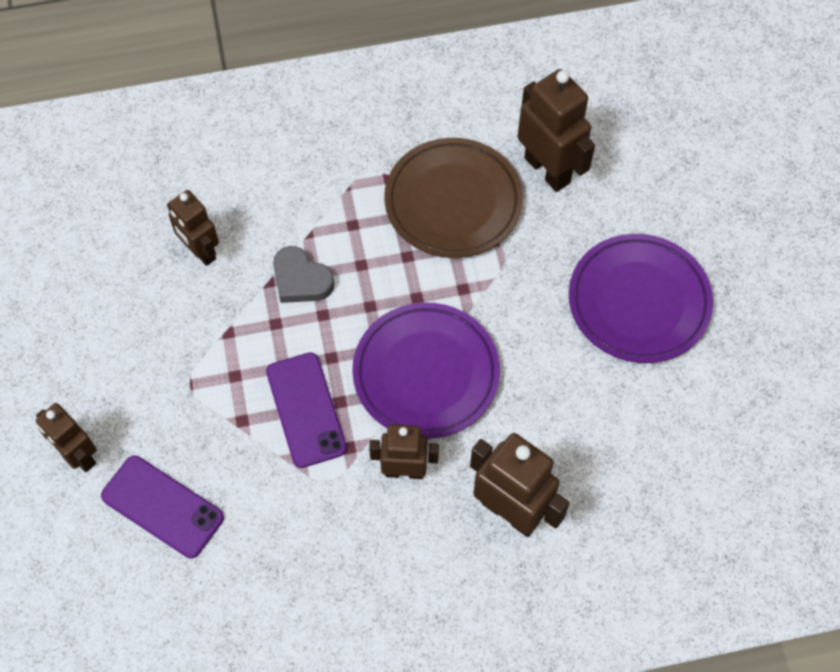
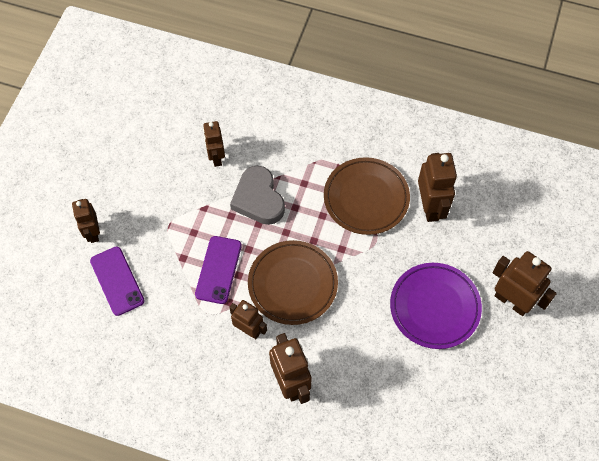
camera: 30 degrees right, 0 degrees up
(301, 279) = (258, 199): grey heart -> grey heart, size x1.52
(426, 373) = (292, 284): purple plate -> brown plate
(732, 241) = (512, 301): none -> brown robot

